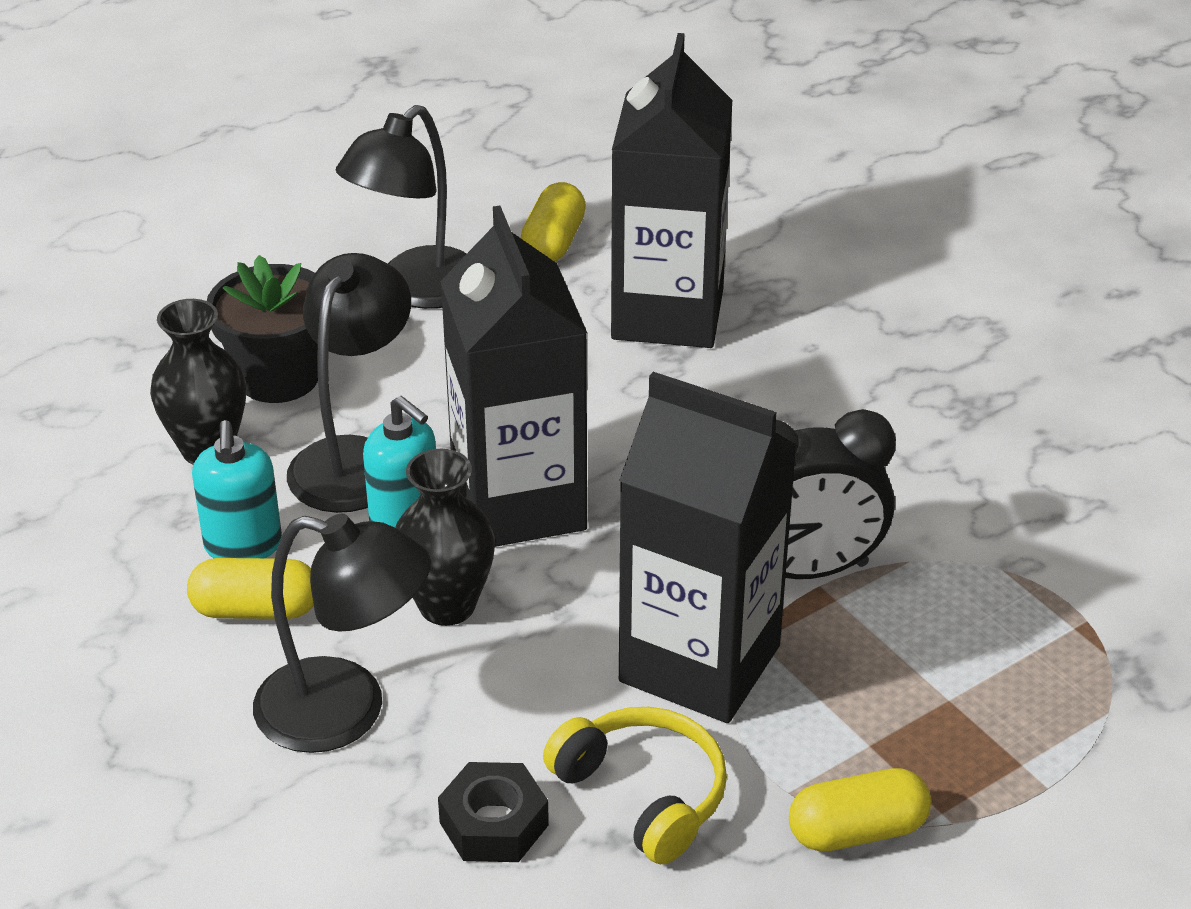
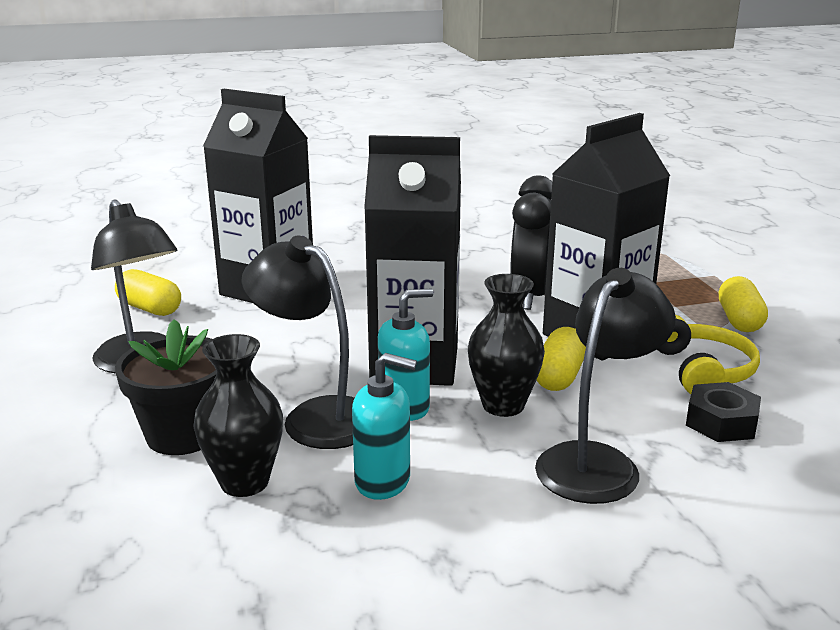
camera: 70 degrees left, 15 degrees down
(256, 610) = (465, 486): yellow capsule -> yellow capsule (559, 376)
(643, 794) = (702, 370): yellow headphones -> yellow headphones turned 105 degrees clockwise

